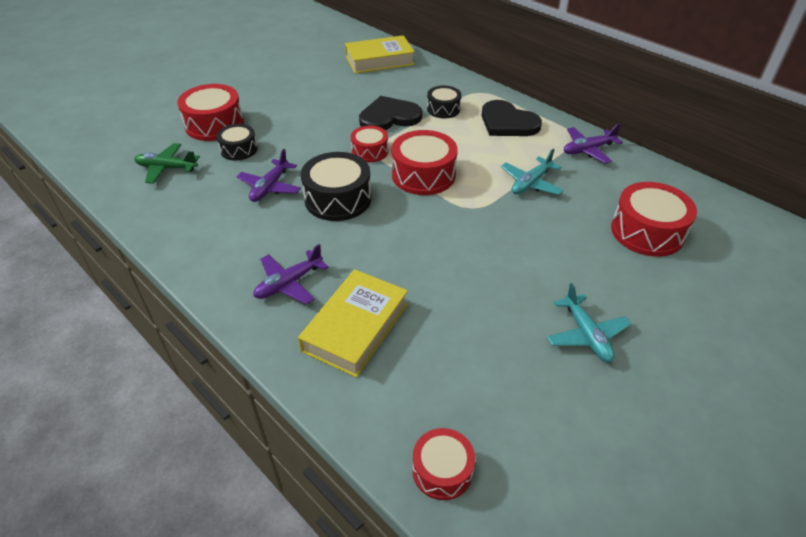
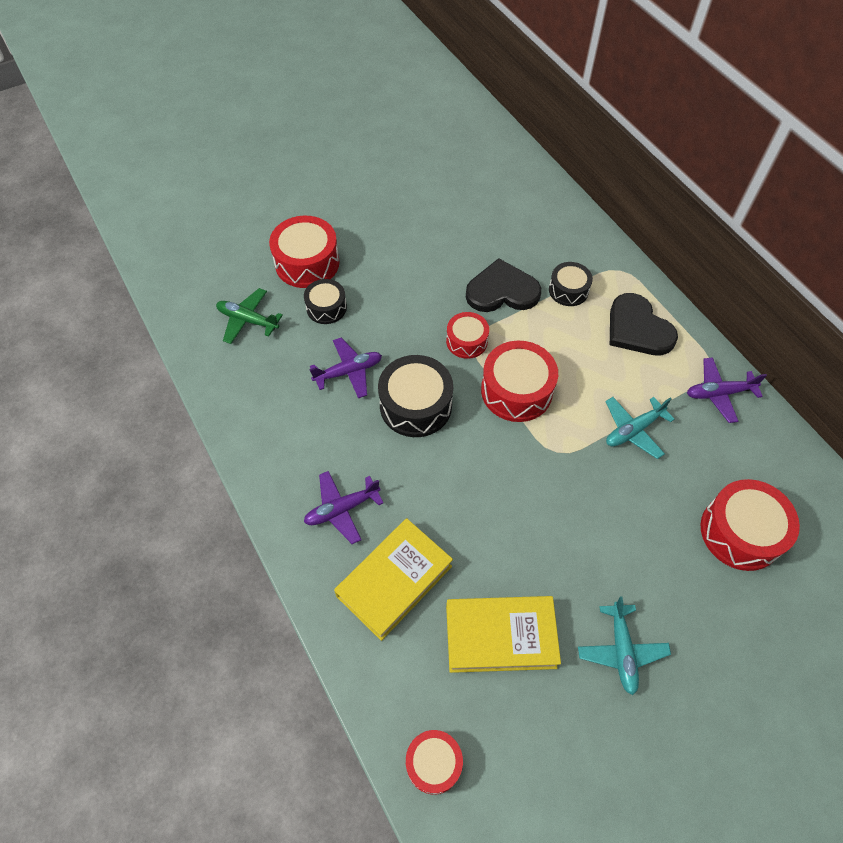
camera: 15 degrees right, 15 degrees up
(270, 187) = (348, 372): purple plane -> purple plane turned 150 degrees counterclockwise
(379, 60) = (515, 190): yellow book -> yellow book (500, 636)

